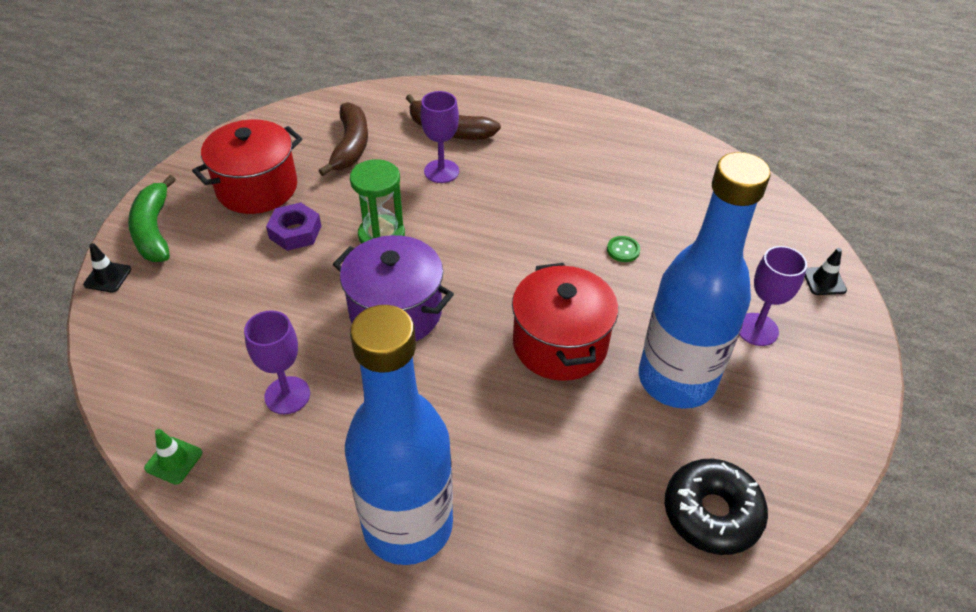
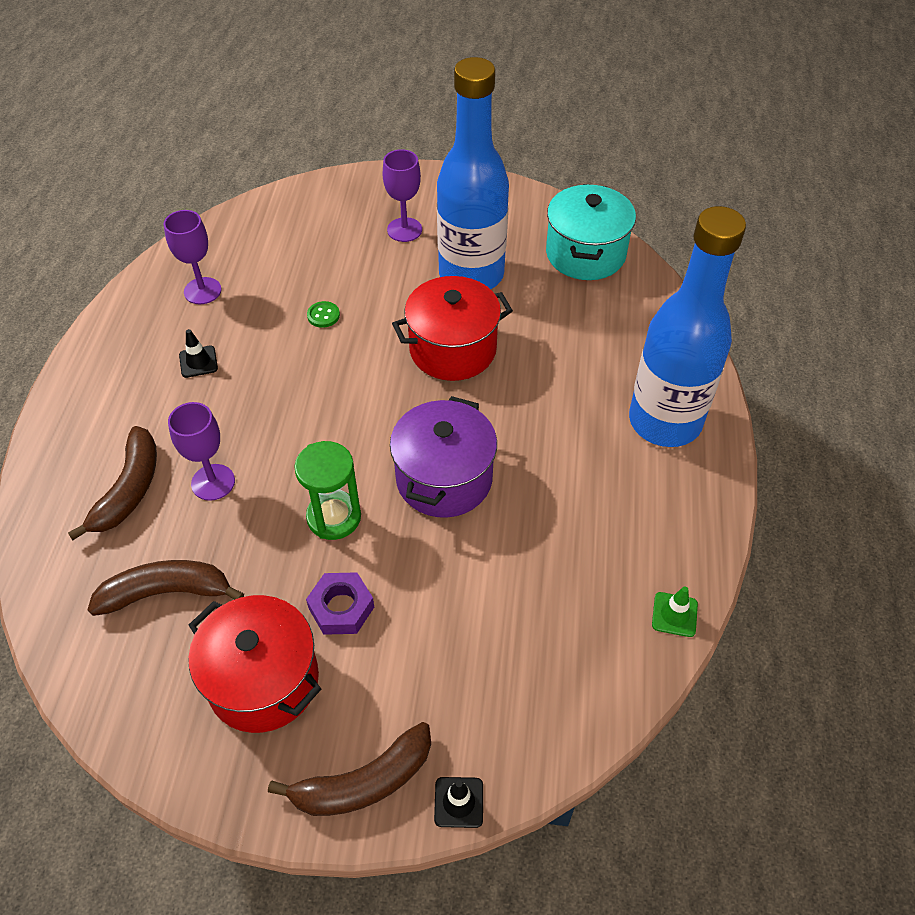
camera: 100 degrees left, 5 degrees up
(154, 230) = (364, 782): green banana -> brown banana
(287, 395) = (572, 543): purple goblet -> purple goblet (202, 291)
(712, 513) = (585, 254): black donut -> turquoise pot
(824, 281) = (340, 191): black traffic cone -> black traffic cone (198, 362)

